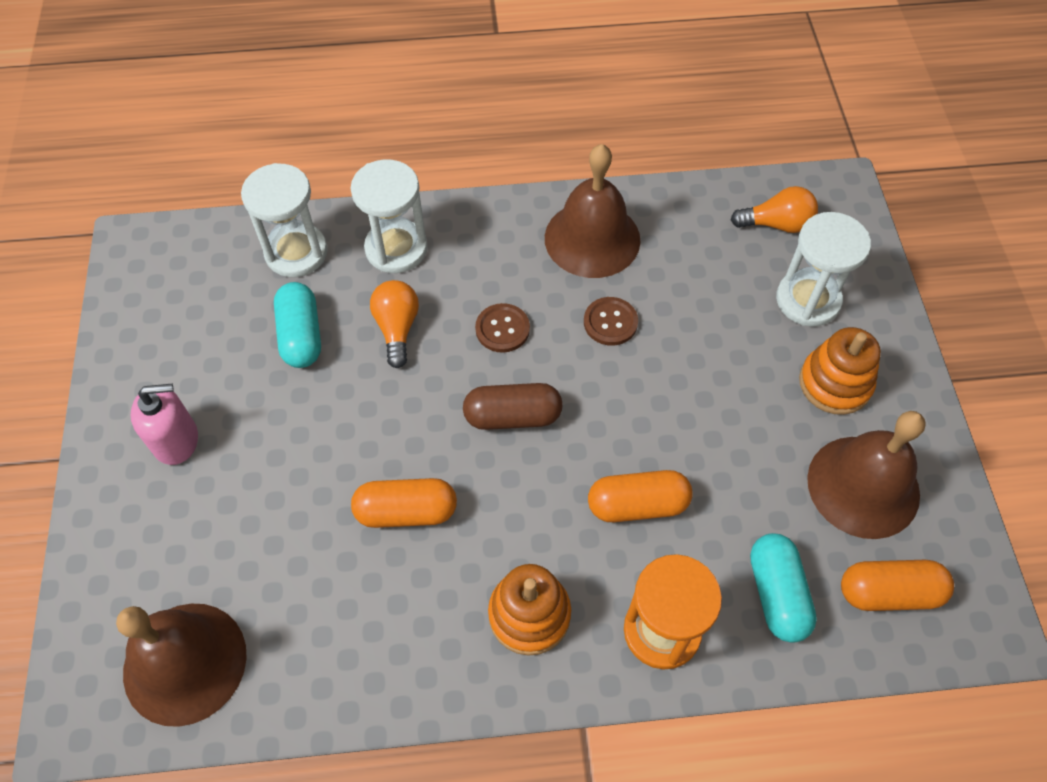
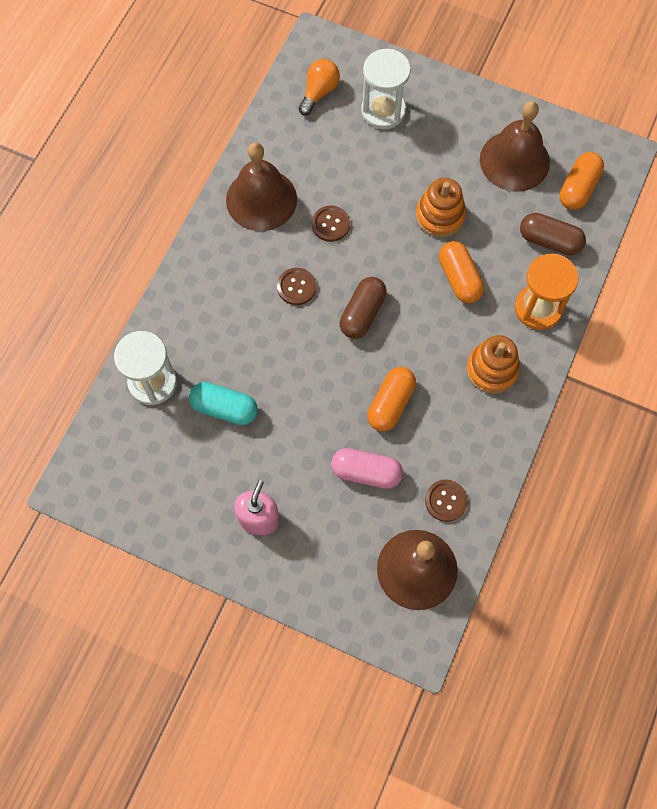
camera: 60 degrees left, 10 degrees up
(294, 530) = (366, 472): none -> pink capsule
(301, 651) = (446, 501): none -> brown button
(396, 248) = (191, 318): white hourglass -> none
(397, 328) = (256, 348): orange light bulb -> none
(637, 505) = (459, 278): orange capsule -> orange capsule turned 45 degrees counterclockwise
(777, 594) = (549, 241): turquoise capsule -> brown capsule
(835, 383) = (445, 133): orange stacking toy -> orange stacking toy (440, 216)

